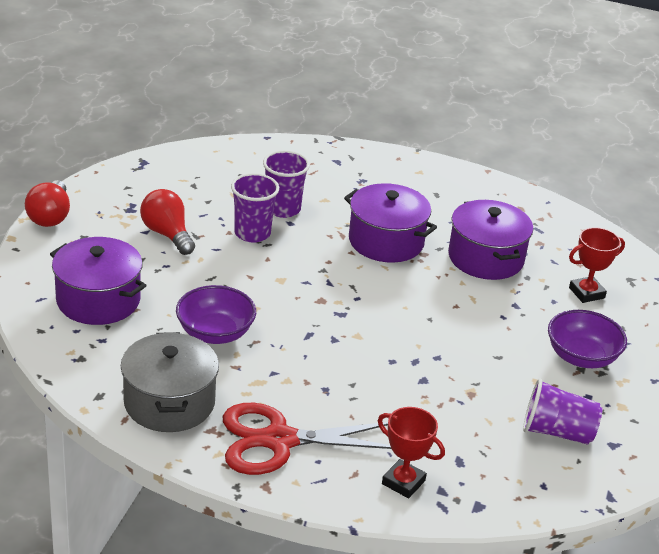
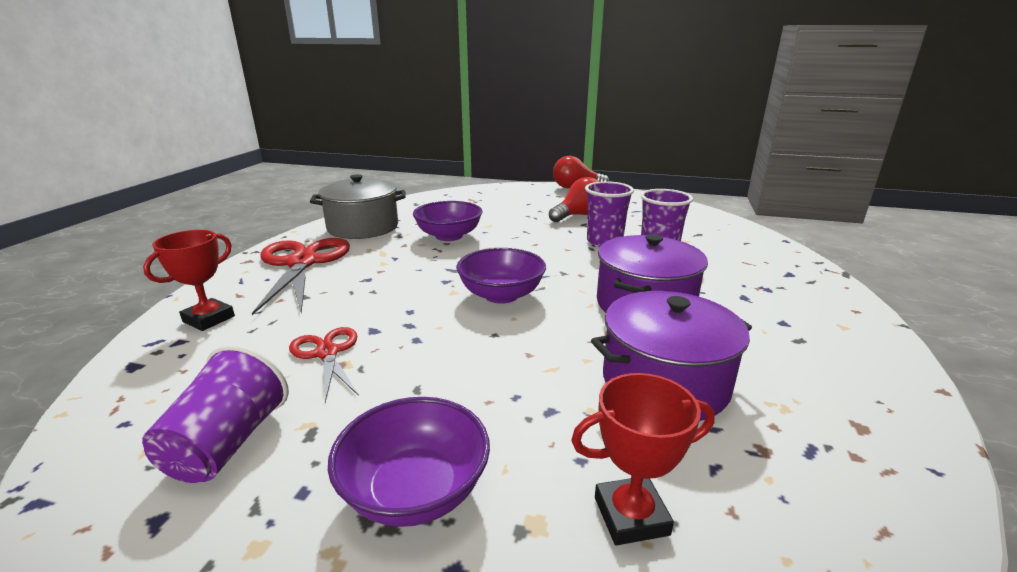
camera: 90 degrees right, 10 degrees down
(98, 300) = (482, 203): purple pot -> none
(365, 309) = (501, 295): none -> purple bowl
(457, 401) = (327, 353): none -> red scissors
(586, 293) = (631, 516): red trophy -> red trophy turned 75 degrees counterclockwise

